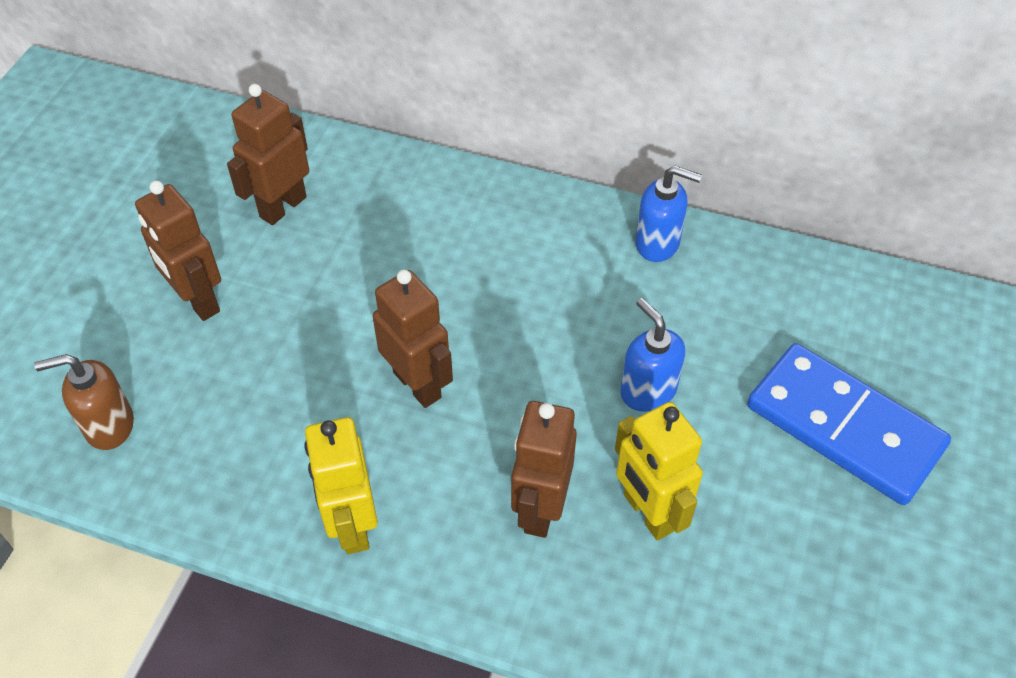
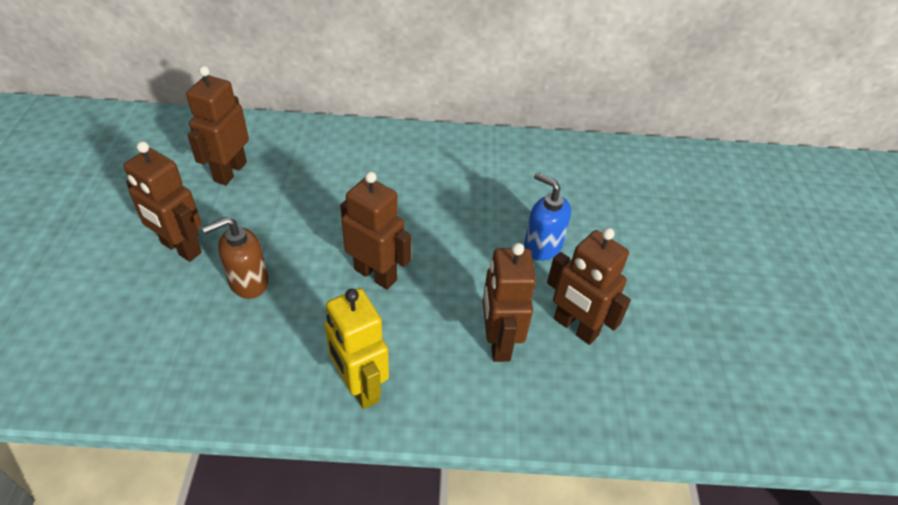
camera: 20 degrees left, 5 degrees down
(109, 425) = (130, 356): brown soap dispenser -> brown soap dispenser (248, 282)
(648, 513) = (575, 327): yellow robot -> brown robot
(658, 243) = (511, 152): blue soap dispenser -> none
(844, 427) = (679, 243): blue domino -> none

